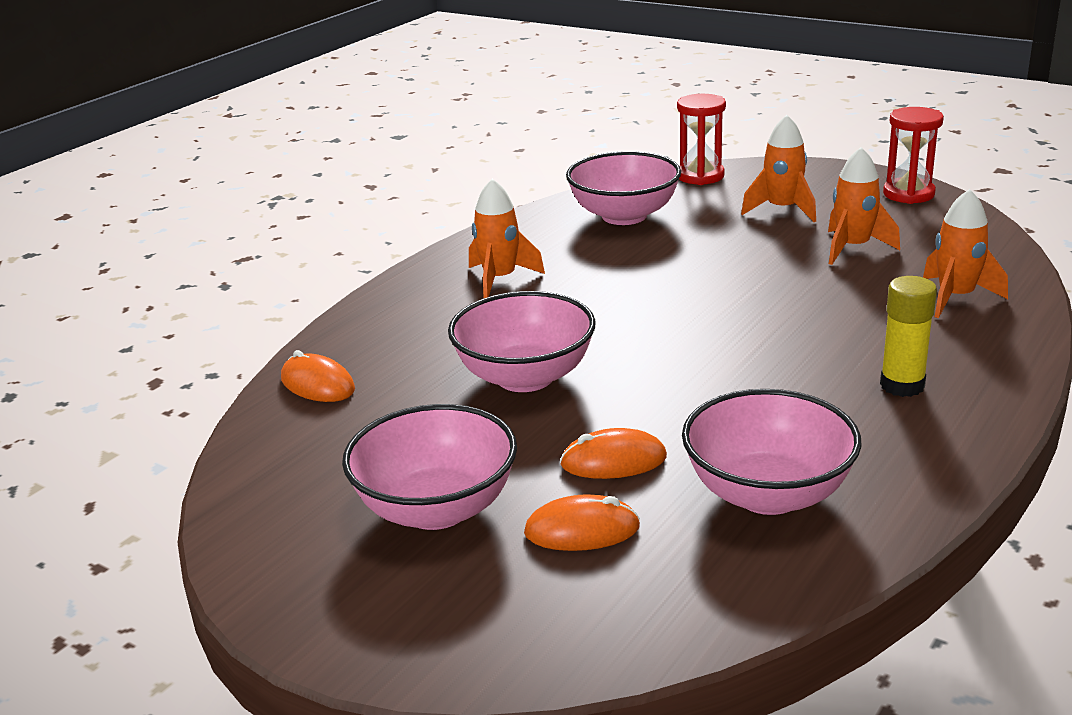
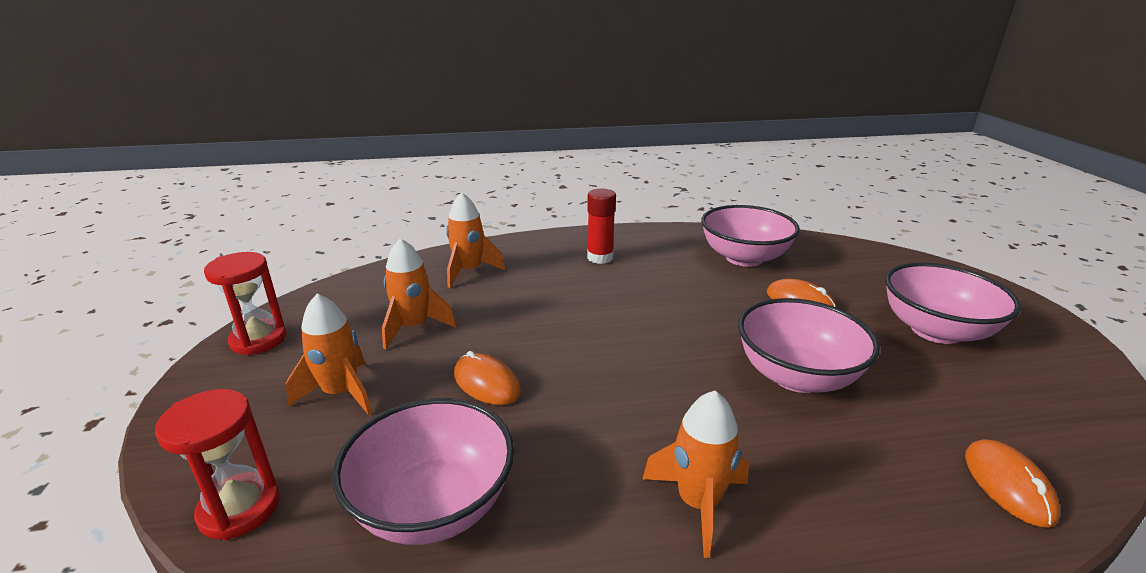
camera: 135 degrees left, 0 degrees up
(582, 530) = (854, 286): orange mouse -> orange mouse (486, 383)
(902, 385) = (600, 258): yellow glue stick -> red glue stick

